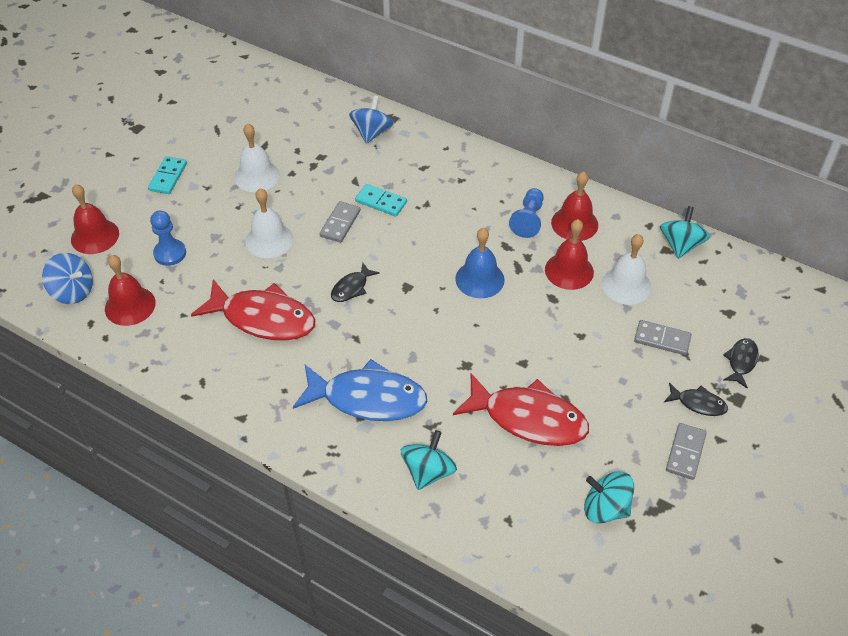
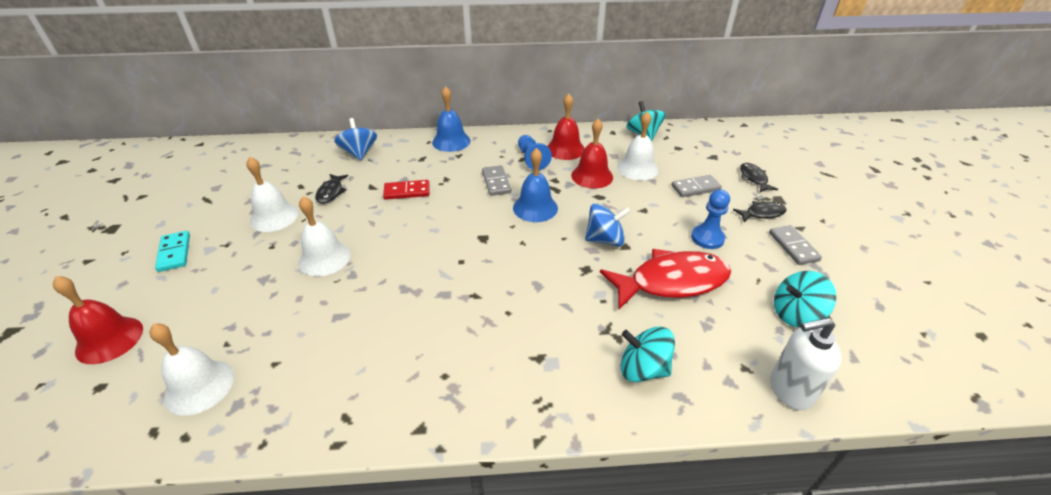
camera: 35 degrees left, 10 degrees down
(73, 291) = (107, 409): blue spinning top -> blue spinning top (605, 239)
(130, 305) = (199, 386): red bell -> white bell
(170, 253) = (220, 315): blue pawn -> blue pawn (707, 238)
(263, 318) = (369, 323): red fish -> none
(340, 223) = (384, 219): grey domino -> grey domino (496, 182)
(351, 288) = (436, 259): black fish -> black fish (331, 192)
(367, 398) = (531, 338): blue fish -> none
(381, 202) = (407, 192): turquoise domino -> red domino
(428, 471) = (643, 369): turquoise spinning top -> turquoise spinning top turned 60 degrees counterclockwise
(468, 158) = (451, 141): none -> blue bell
(524, 556) = (790, 390): none -> white soap dispenser

